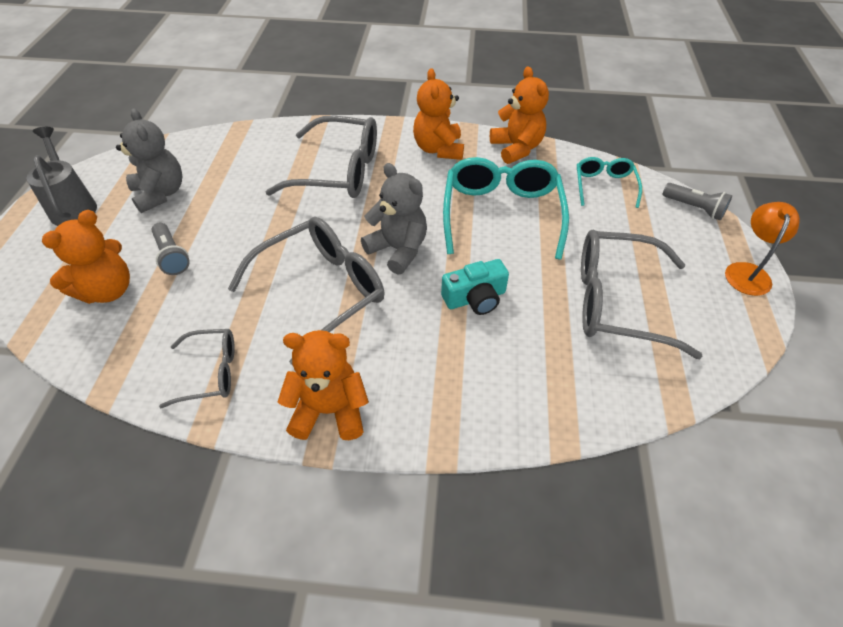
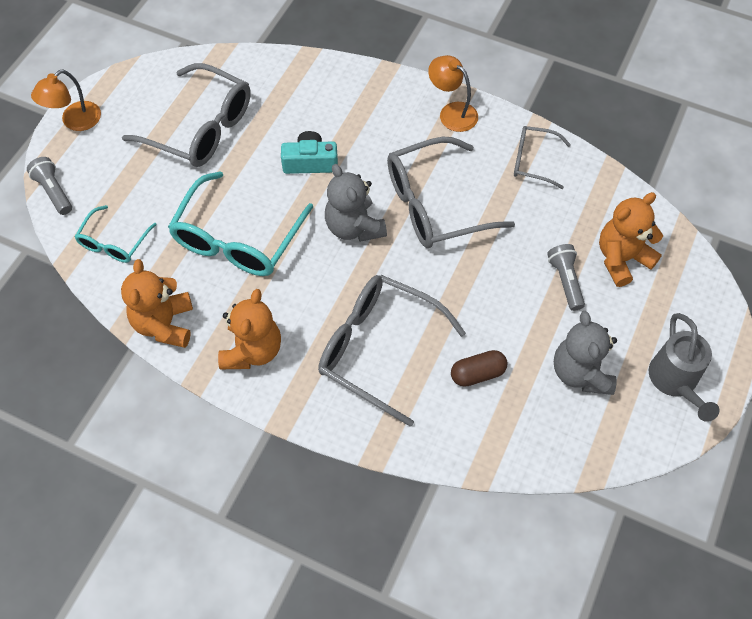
camera: 160 degrees left, 10 degrees up
(251, 175) = (477, 373): none -> brown capsule
(329, 410) = (452, 112): orange teddy bear -> orange lamp

